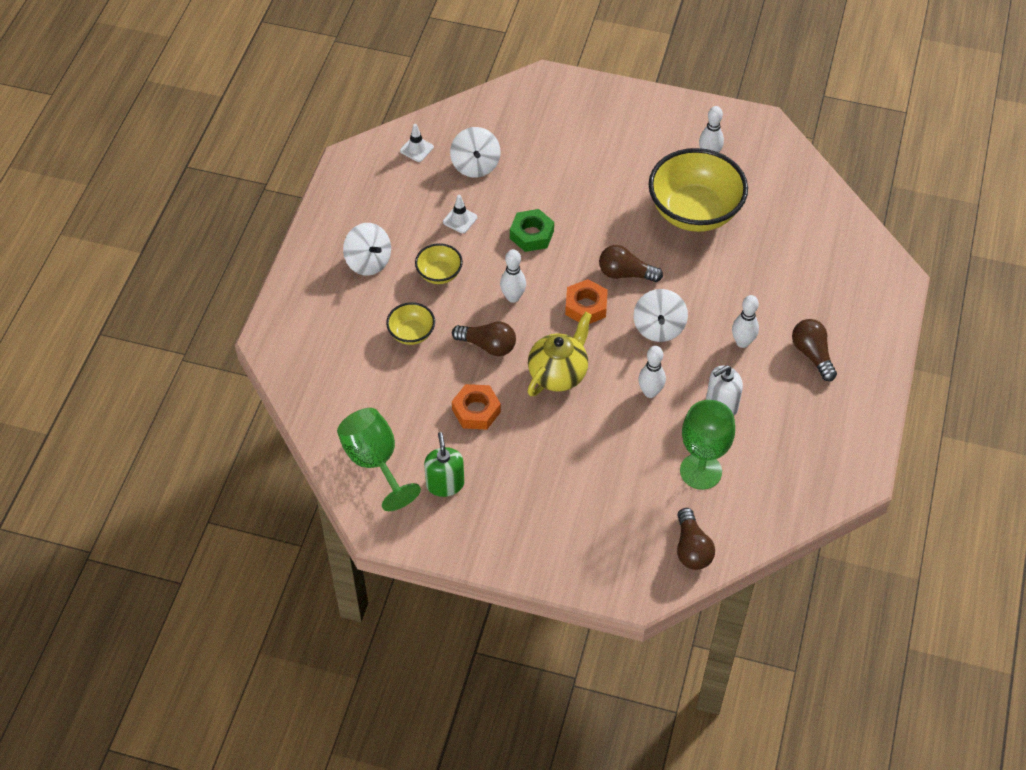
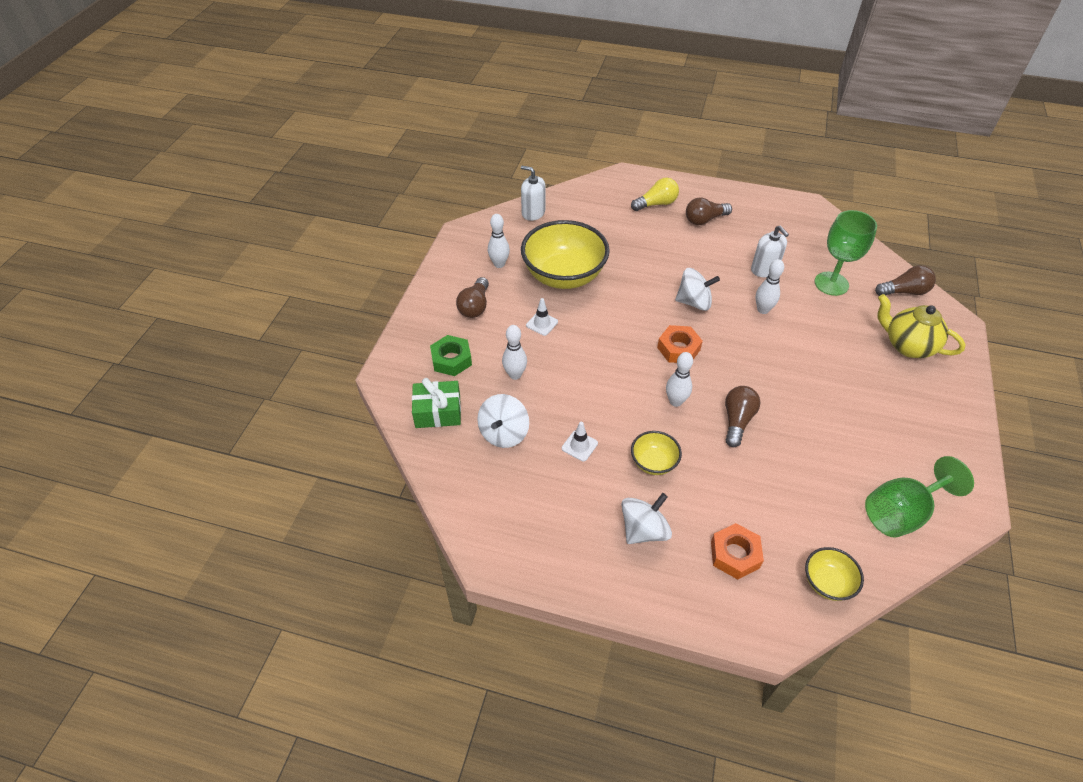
camera: 90 degrees left, 5 degrees down
(411, 333) = (735, 485): yellow bowl -> yellow bowl (827, 583)
(416, 149) = (477, 488): white traffic cone -> white traffic cone (542, 323)
(445, 484) = (905, 453): green soap dispenser -> none
(475, 165) = (504, 433): white spinning top -> white spinning top turned 120 degrees clockwise
(476, 411) = (815, 429): orange nut -> orange nut (734, 554)
(500, 118) = (438, 412): none -> green gift
(532, 234) = (596, 387): green nut -> green nut (451, 360)
(558, 374) = (758, 369): yellow teapot -> yellow teapot (907, 346)
(625, 274) = (637, 321): brown light bulb -> brown light bulb (475, 306)
(742, 342) = (700, 255): white bowling pin -> white bowling pin (515, 375)
(804, 184) = (533, 213): none -> white soap dispenser
(839, 307) = (656, 204): none -> yellow light bulb

